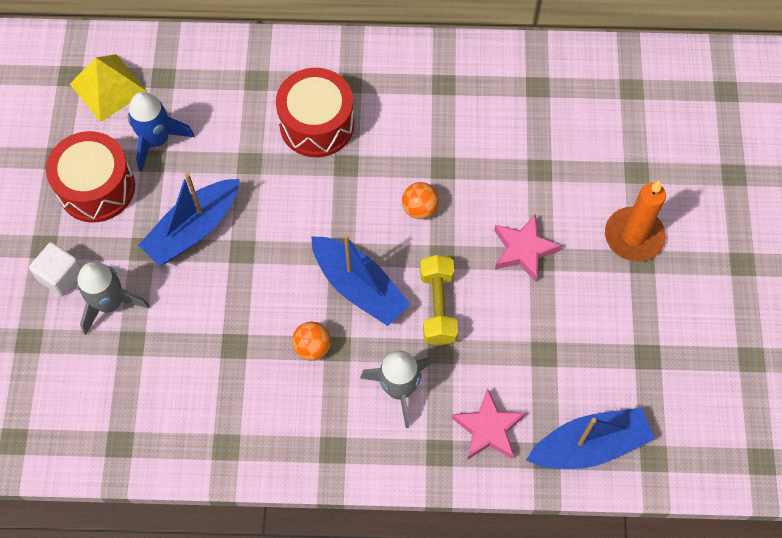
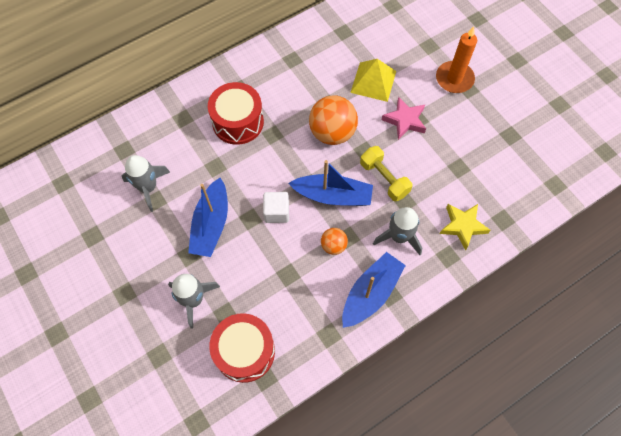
camera: 35 degrees left, 0 degrees up
(61, 276) = (150, 304): white cube -> white cube (276, 212)
(96, 187) = (132, 237): red drum -> red drum (245, 351)
(108, 87) = (93, 175): yellow pyramid -> yellow pyramid (373, 81)
(157, 140) = (148, 187): blue rocket -> grey rocket
(419, 208) = (332, 133): orange ball -> orange ball, size x1.92
(488, 429) = (462, 226): pink star -> yellow star
(589, 445) = (519, 200): blue boat -> blue boat (371, 293)

